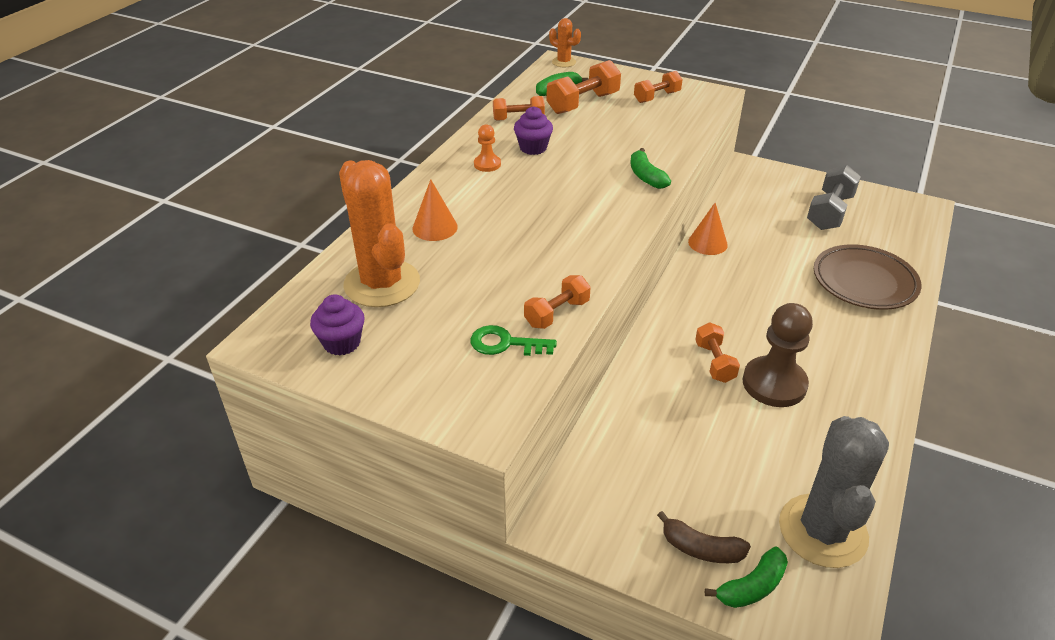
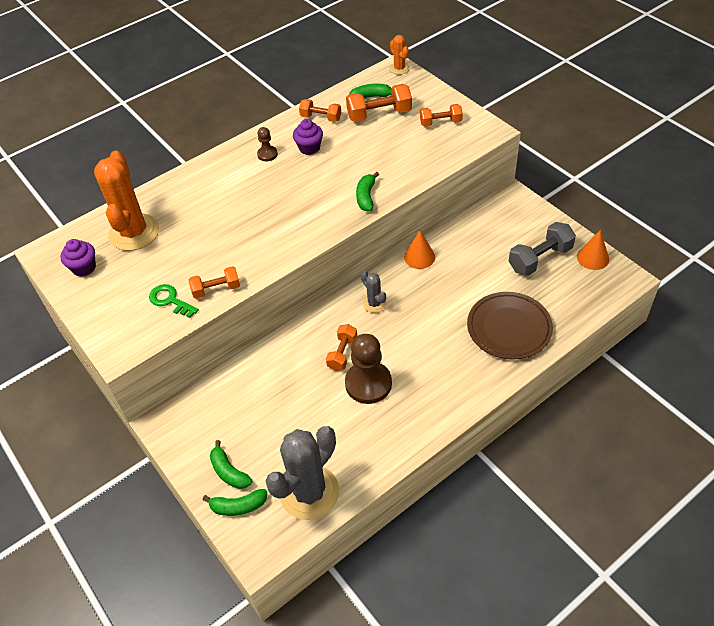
camera: 30 degrees right, 10 degrees up
(435, 227) = (195, 198): orange cone -> orange cone (592, 258)
(487, 164) = (267, 154): orange pawn -> brown pawn
(701, 548) = (229, 472): brown banana -> green banana
(702, 301) = (374, 304): none -> grey cactus

